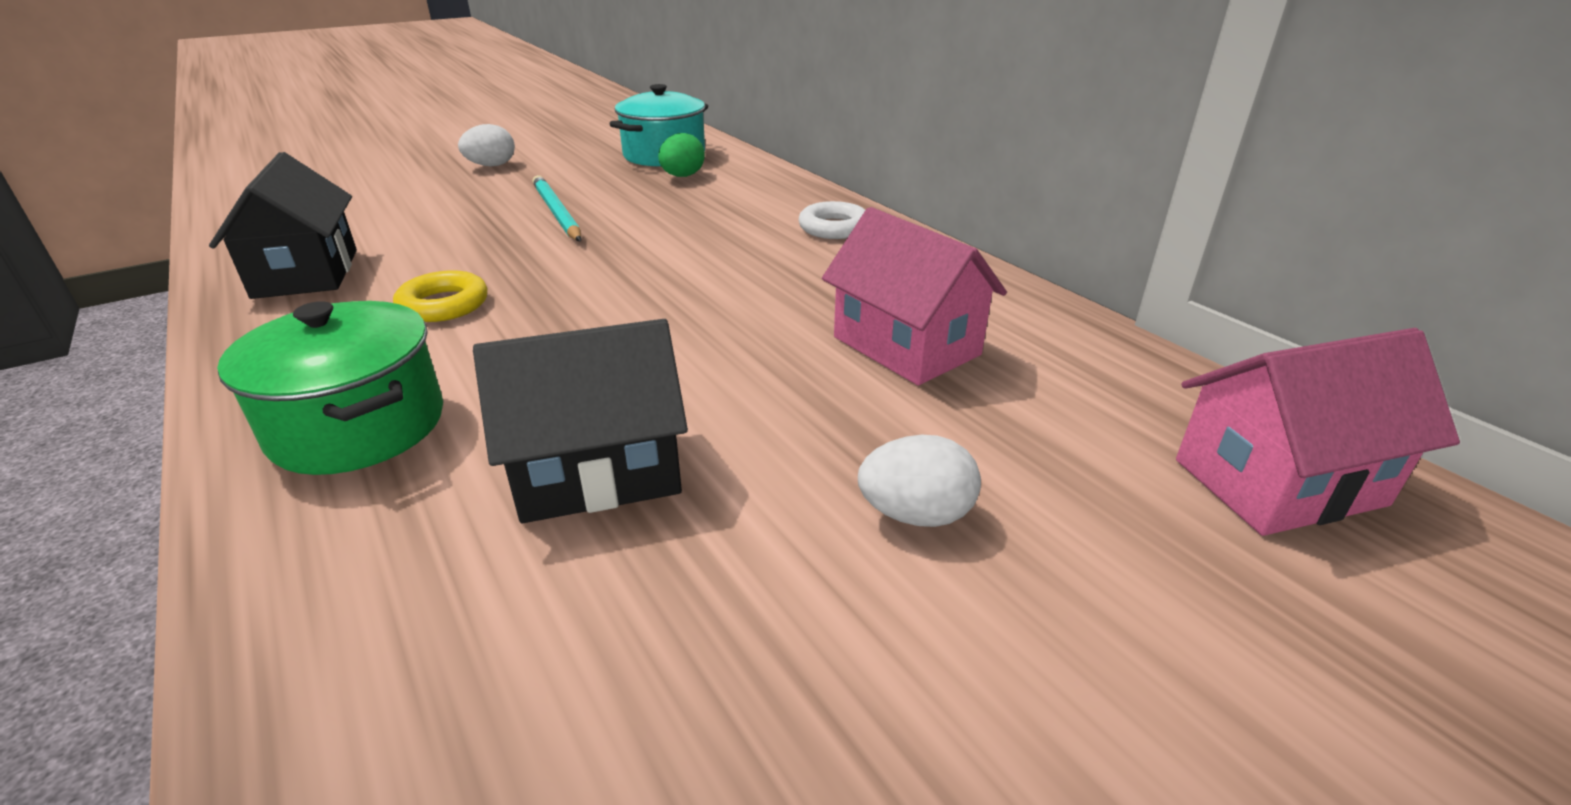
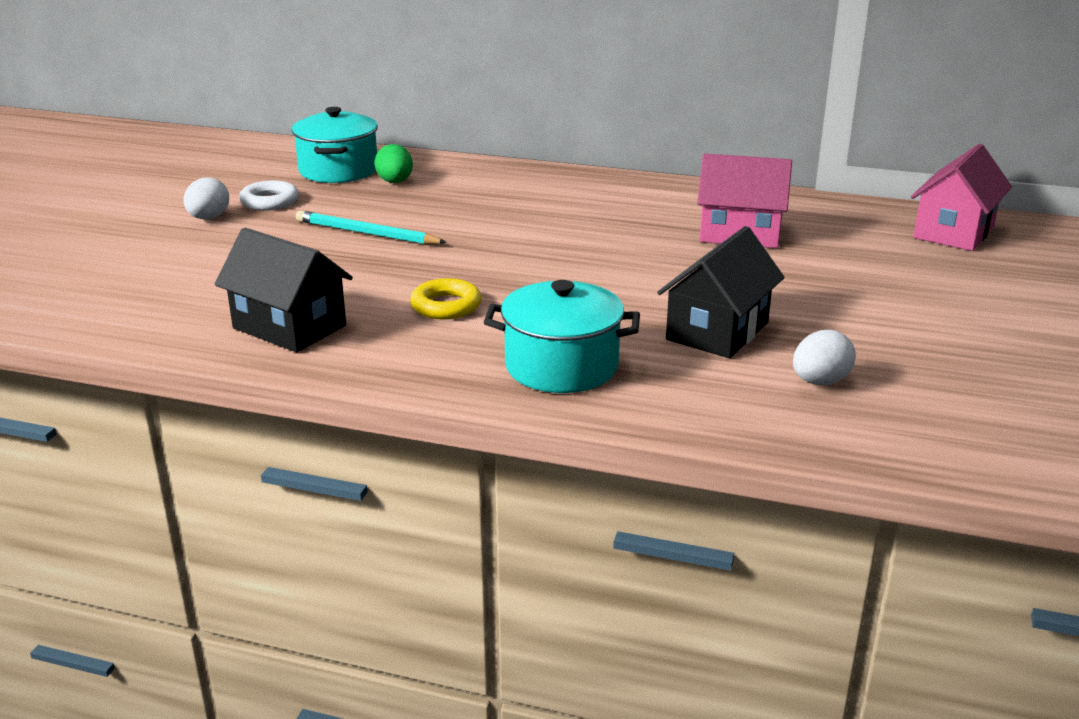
camera: 40 degrees left, 5 degrees down
(358, 426) = (561, 366): green pot -> turquoise pot
(834, 228) = (577, 186): white ring -> white ring (269, 201)
(915, 515) = (862, 291): white egg -> white egg (820, 382)

